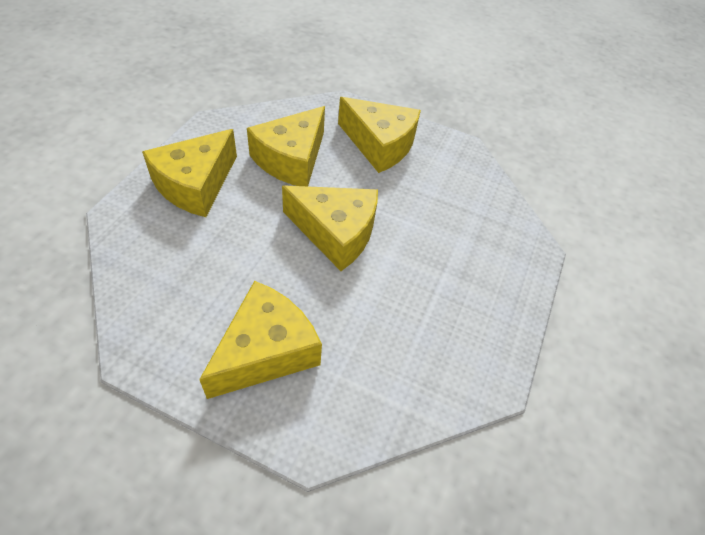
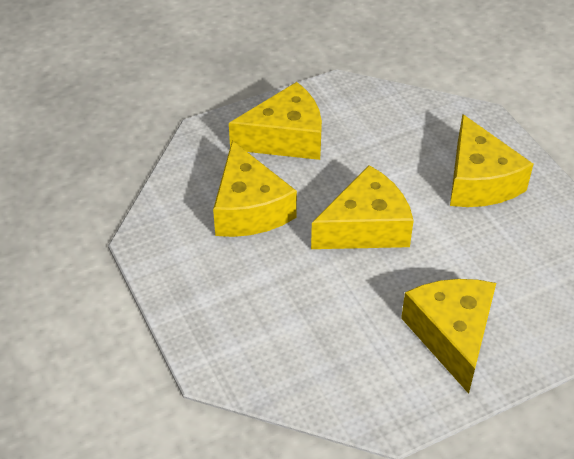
camera: 45 degrees left, 5 degrees down
(195, 185) = (221, 294): yellow cheese -> yellow cheese (479, 181)

